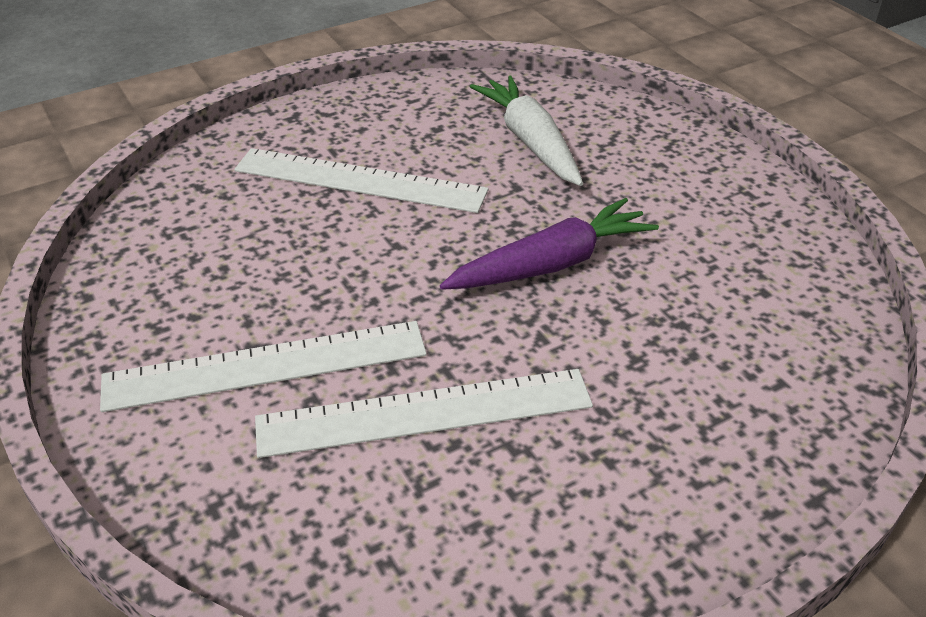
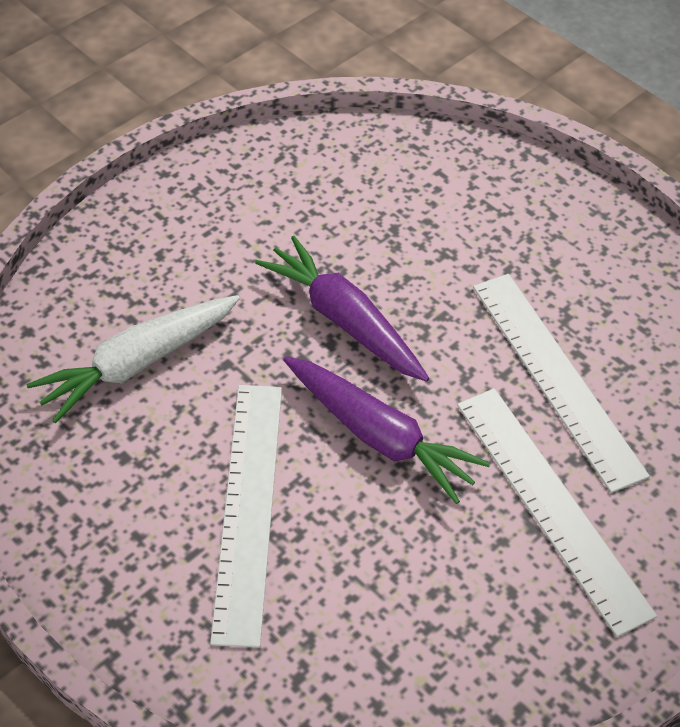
camera: 105 degrees left, 10 degrees up
(400, 264) = (380, 436): none -> purple carrot

